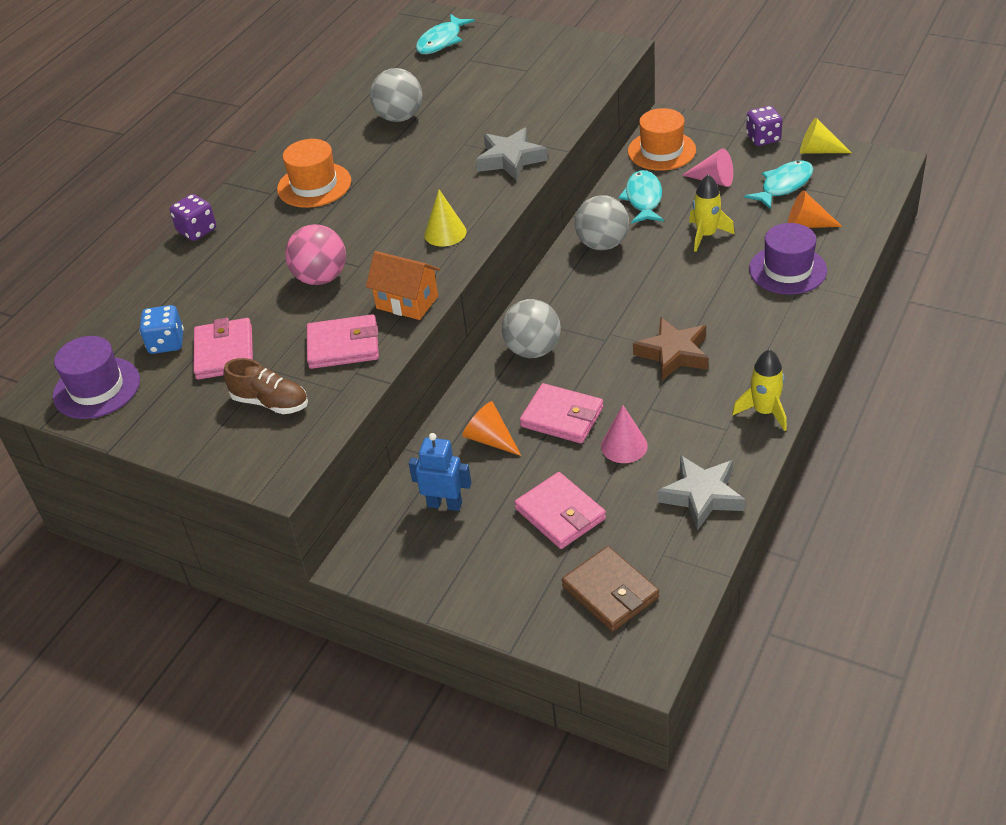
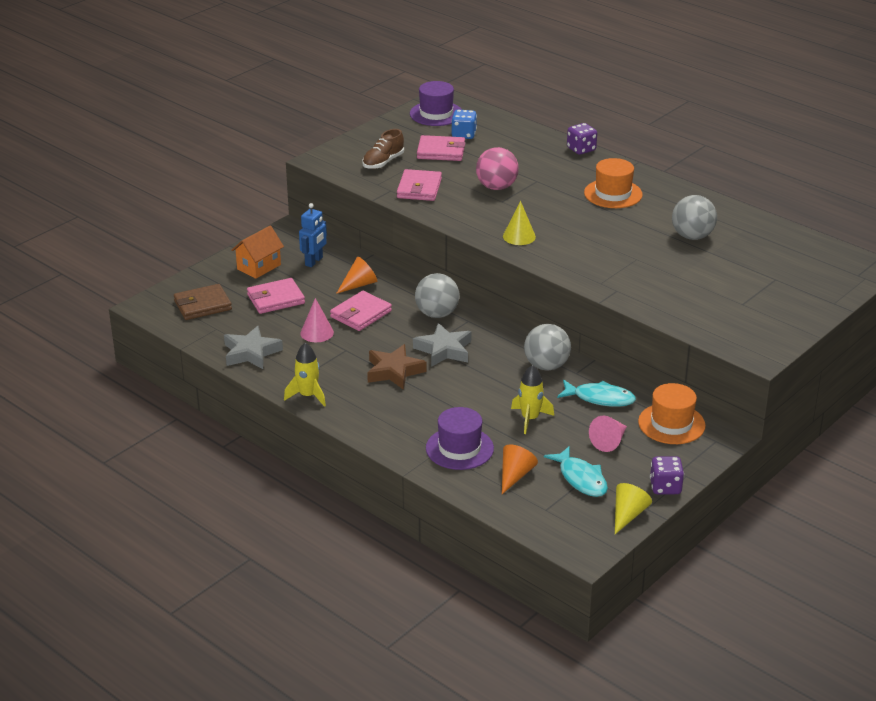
camera: 100 degrees right, 10 degrees down
(407, 302) = (448, 214): orange house -> orange house (259, 267)
(441, 41) = (816, 270): turquoise fish -> none
(510, 159) = (601, 275): grey star -> grey star (444, 350)

